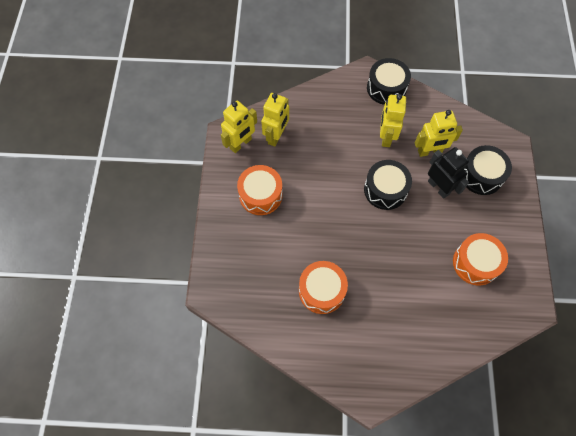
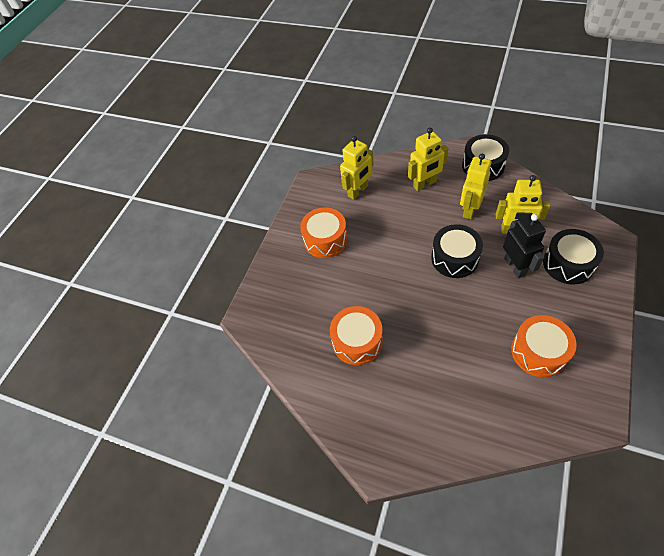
camera: 25 degrees right, 10 degrees down
(241, 144) = (322, 192): yellow robot -> yellow robot (425, 184)

